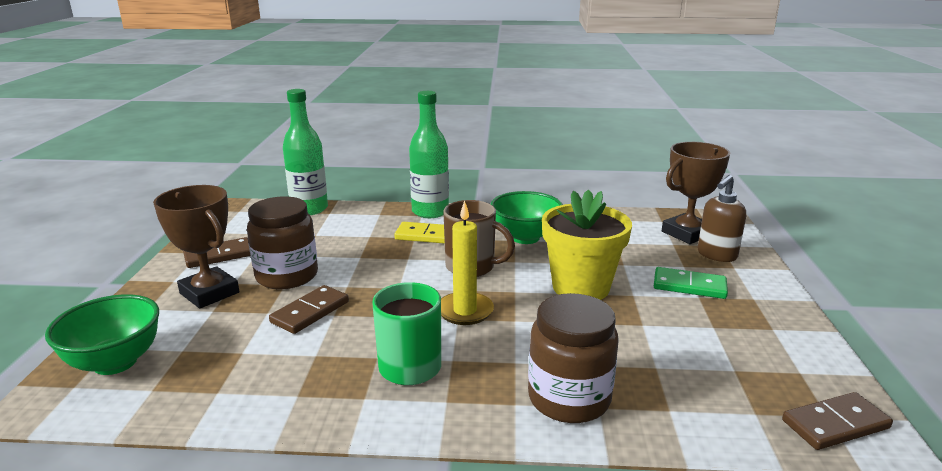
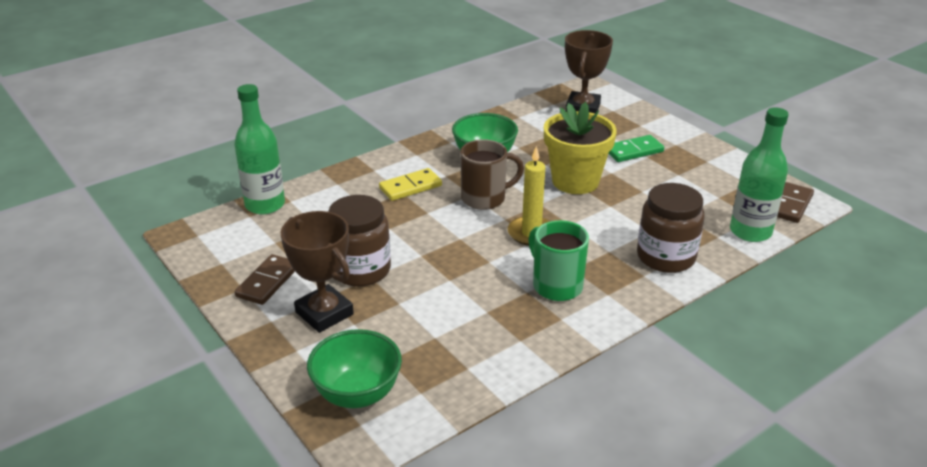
camera: 40 degrees left, 10 degrees up
(209, 293) = (324, 313): brown trophy -> brown trophy turned 45 degrees clockwise
(310, 312) = (430, 287): brown domino -> none
(430, 212) = (377, 164): green bottle -> green bottle (750, 232)
(716, 255) = (620, 119): brown soap dispenser -> none

